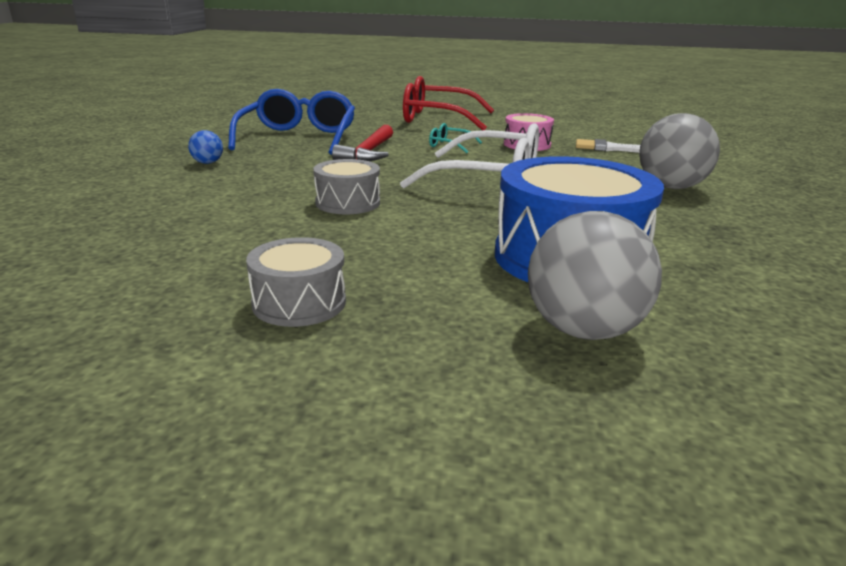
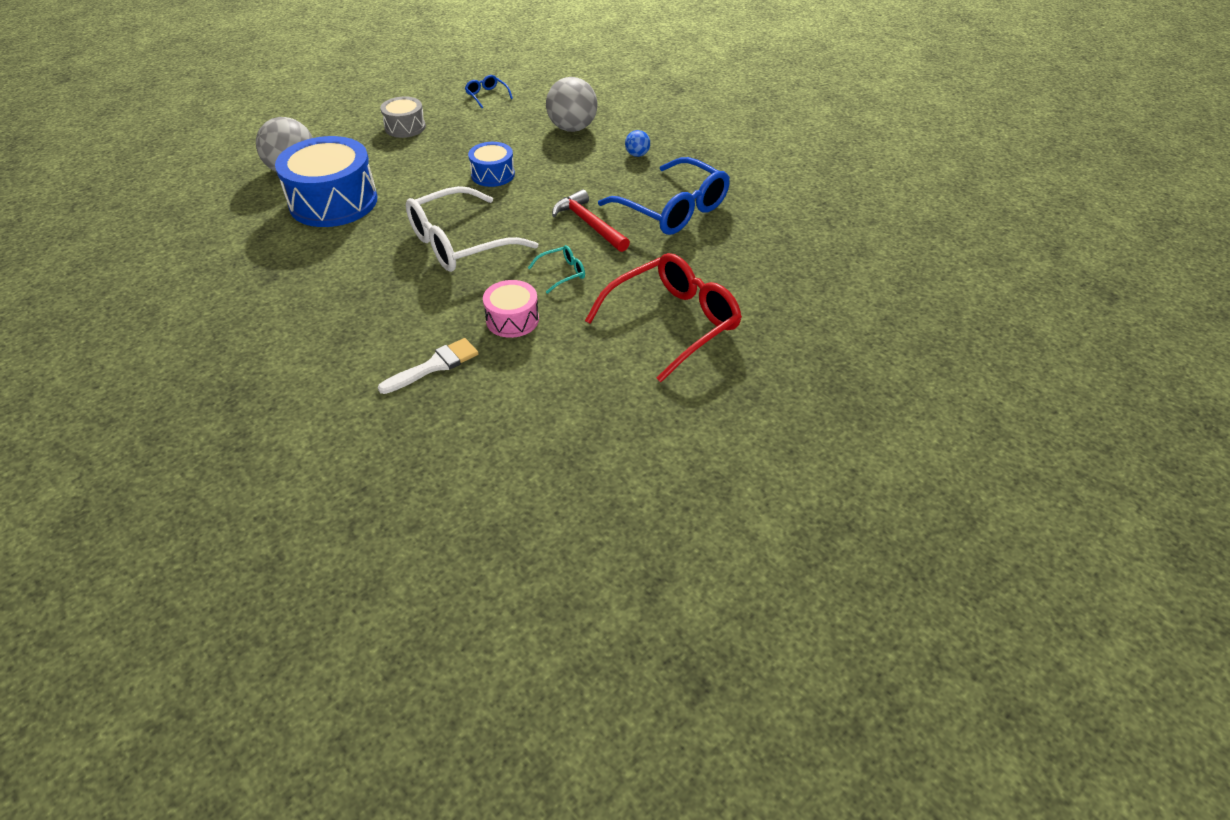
camera: 130 degrees right, 20 degrees up
(88, 282) = (487, 96): none -> blue glasses
(348, 203) = (493, 174): grey drum -> blue drum
(671, 187) = (331, 314): grey ball -> grey ball (572, 128)

